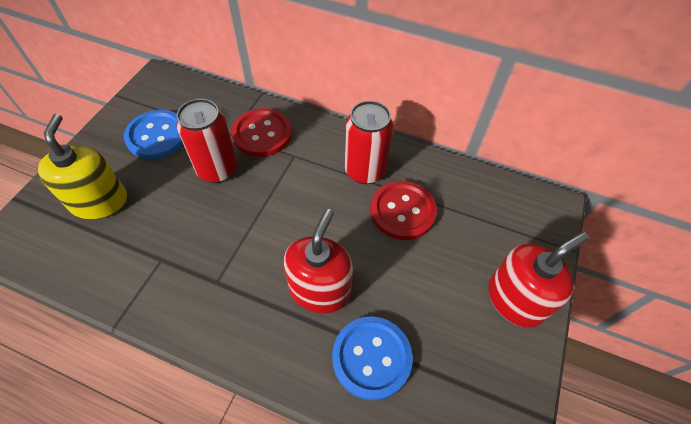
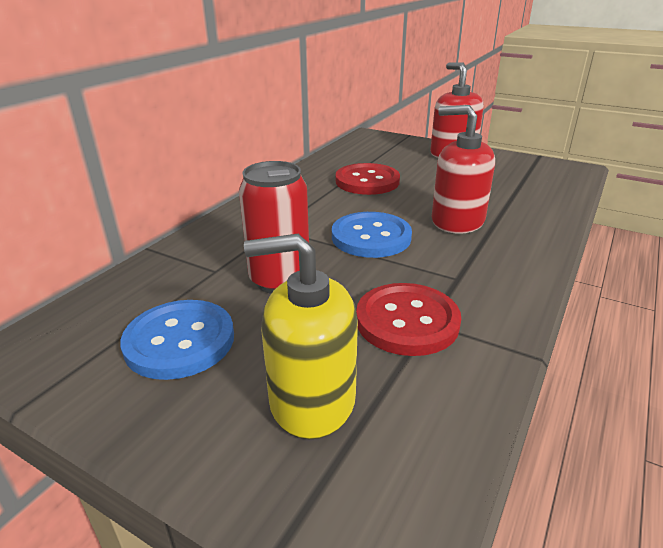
camera: 80 degrees left, 25 degrees down
(262, 134) = (228, 248): red button -> red button (407, 321)
(365, 171) = (313, 193): red can -> none
(371, 358) = (519, 203): blue button -> blue button (371, 237)

